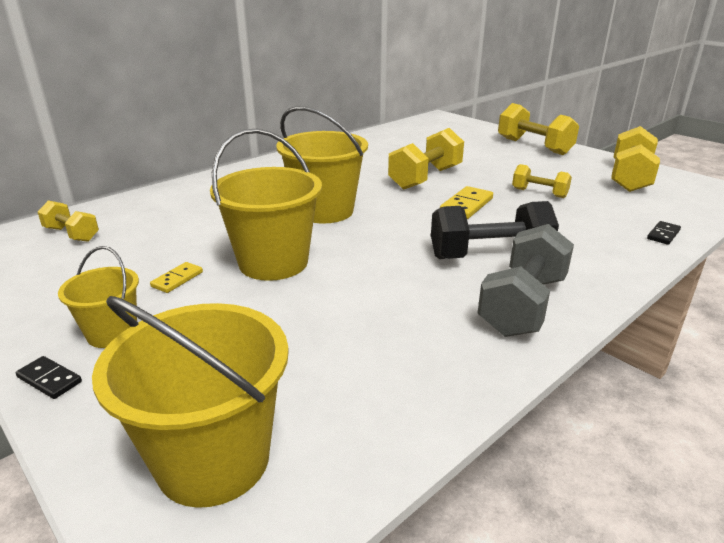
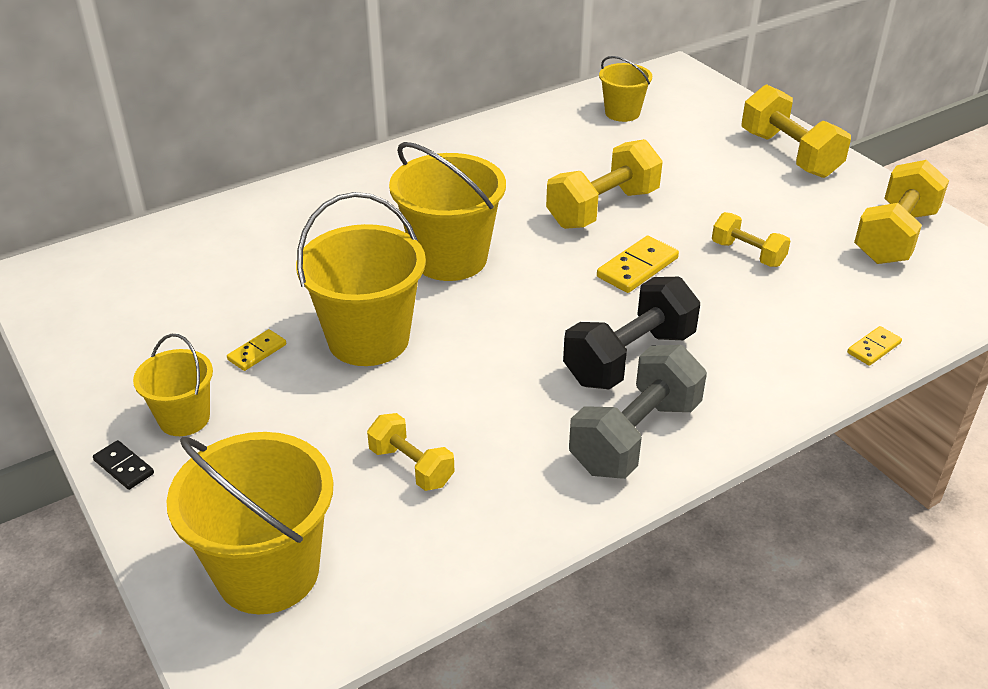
camera: 10 degrees right, 10 degrees up
(72, 234) = (143, 267): yellow dumbbell -> yellow dumbbell (411, 466)
(415, 135) = (622, 113): none -> yellow bucket
(489, 256) = (629, 358): black dumbbell -> black dumbbell turned 45 degrees counterclockwise
(663, 234) = (873, 348): black domino -> yellow domino

